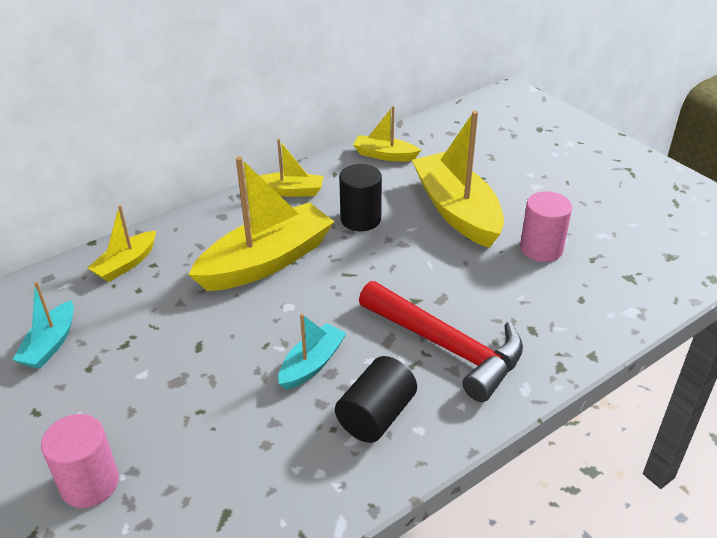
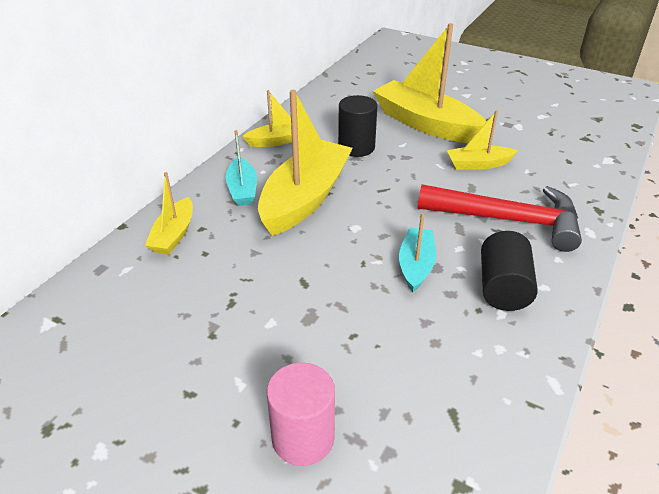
camera: 25 degrees left, 0 degrees up
(50, 344) = (153, 326): turquoise boat -> turquoise boat (242, 189)
(384, 155) = (334, 98): yellow boat -> yellow boat (478, 164)
(541, 249) = (510, 134): pink cylinder -> none

